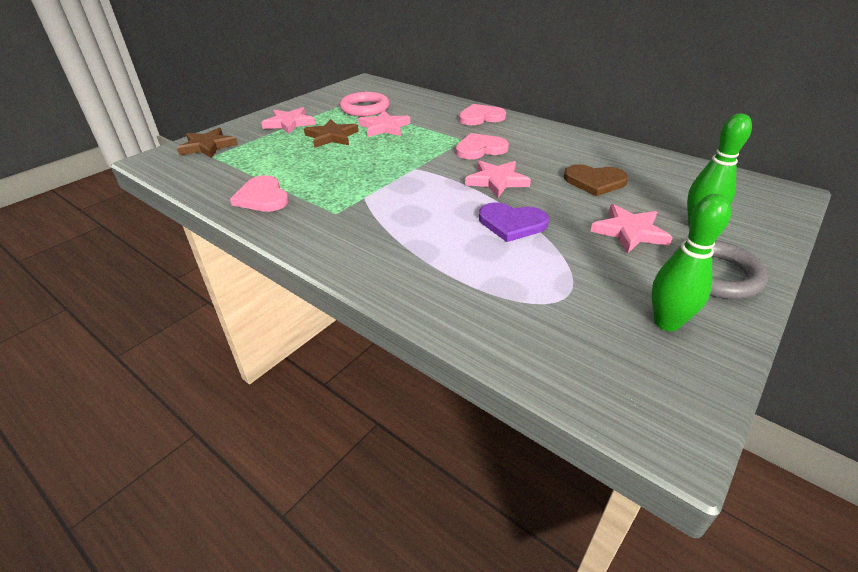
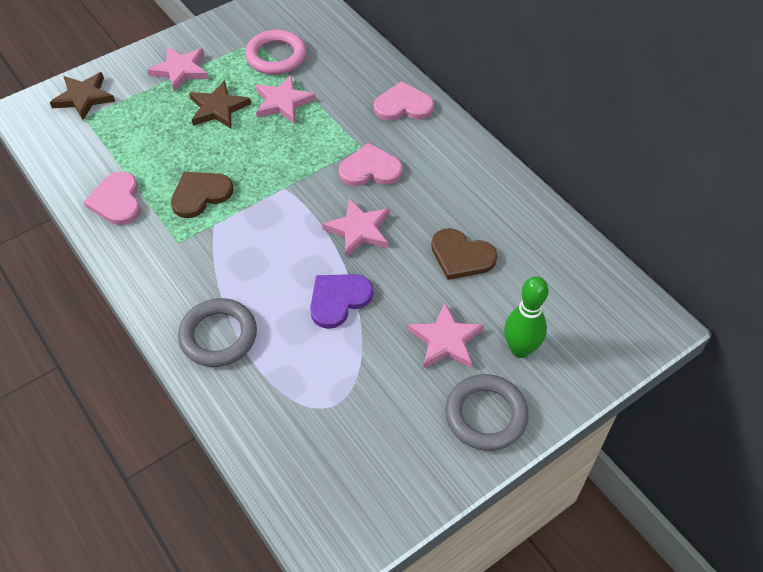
camera: 15 degrees right, 15 degrees up
(341, 182) = (200, 195): none -> brown heart
(412, 268) = (218, 336): none -> grey ring
(512, 223) = (338, 300): purple heart -> purple heart turned 105 degrees clockwise
(666, 323) = (400, 456): green bowling pin -> none

